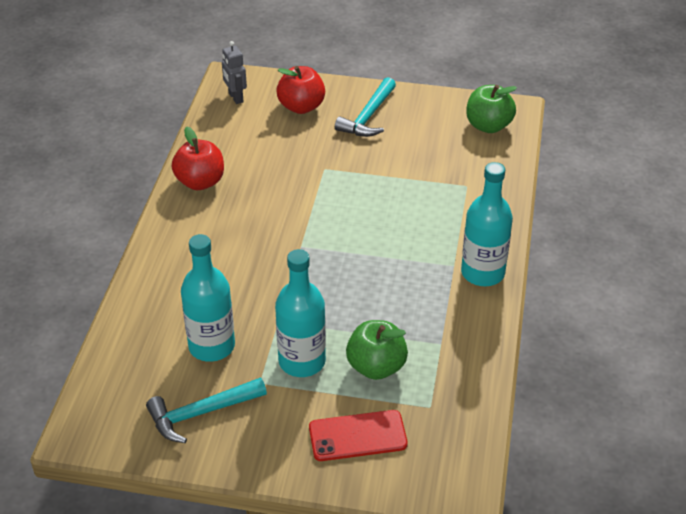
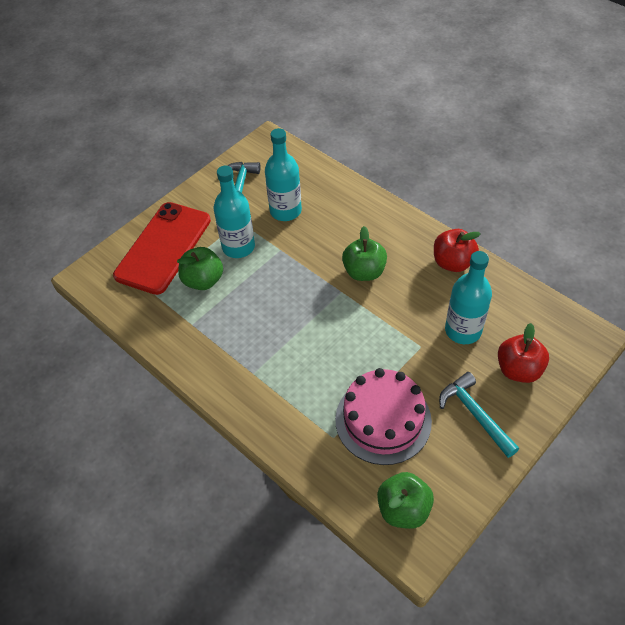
camera: 125 degrees right, 10 degrees up
(235, 98) = (558, 328): grey robot -> none
(260, 239) = (364, 272): none -> green apple
(357, 436) = (163, 247): red phone -> red phone, size x1.75
(422, 163) = (383, 420): none -> pink cake
(482, 273) = (231, 387): turquoise bottle -> turquoise bottle (463, 330)

